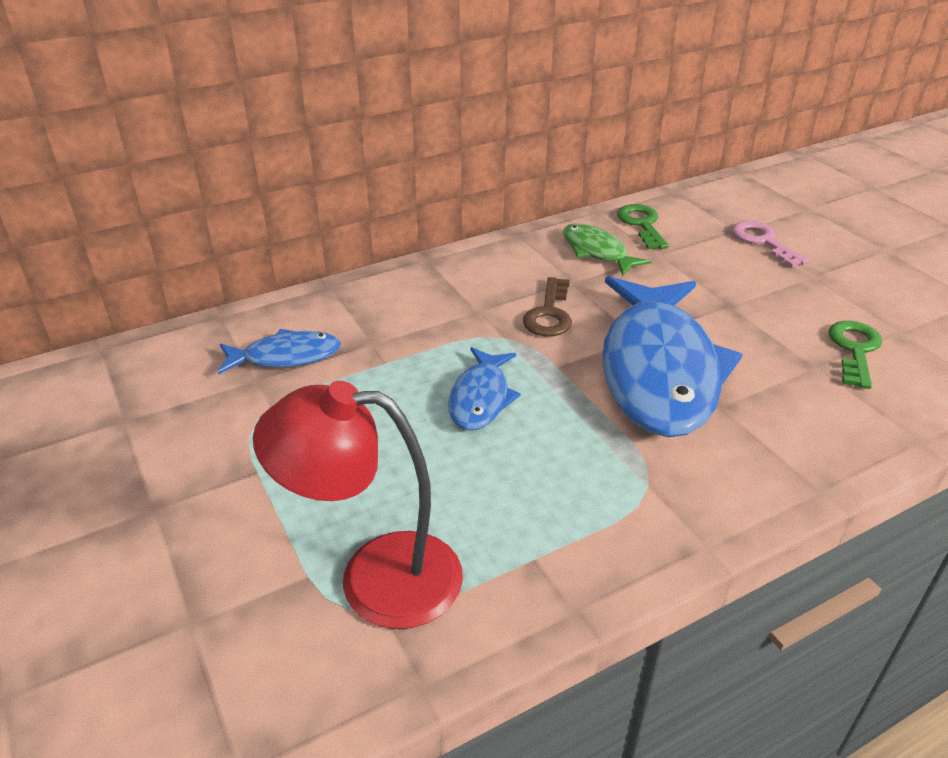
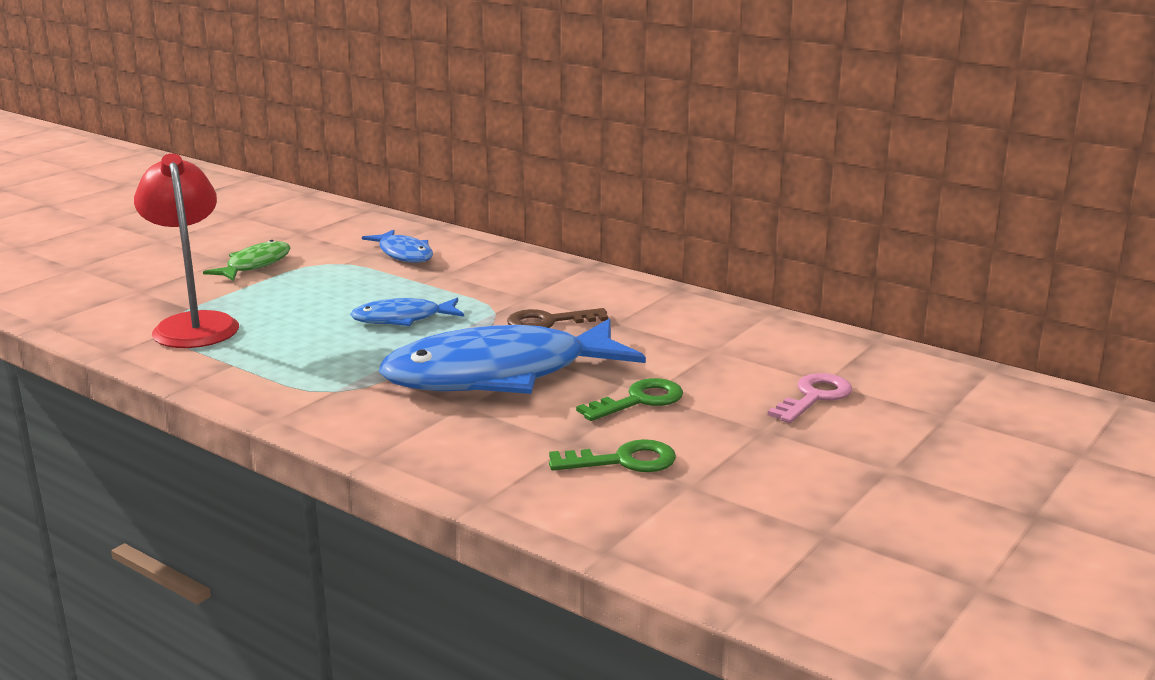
camera: 65 degrees right, 15 degrees down
(597, 251) = (685, 324): green fish -> green fish (255, 265)
(642, 224) = (770, 335): green key -> green key (639, 400)

